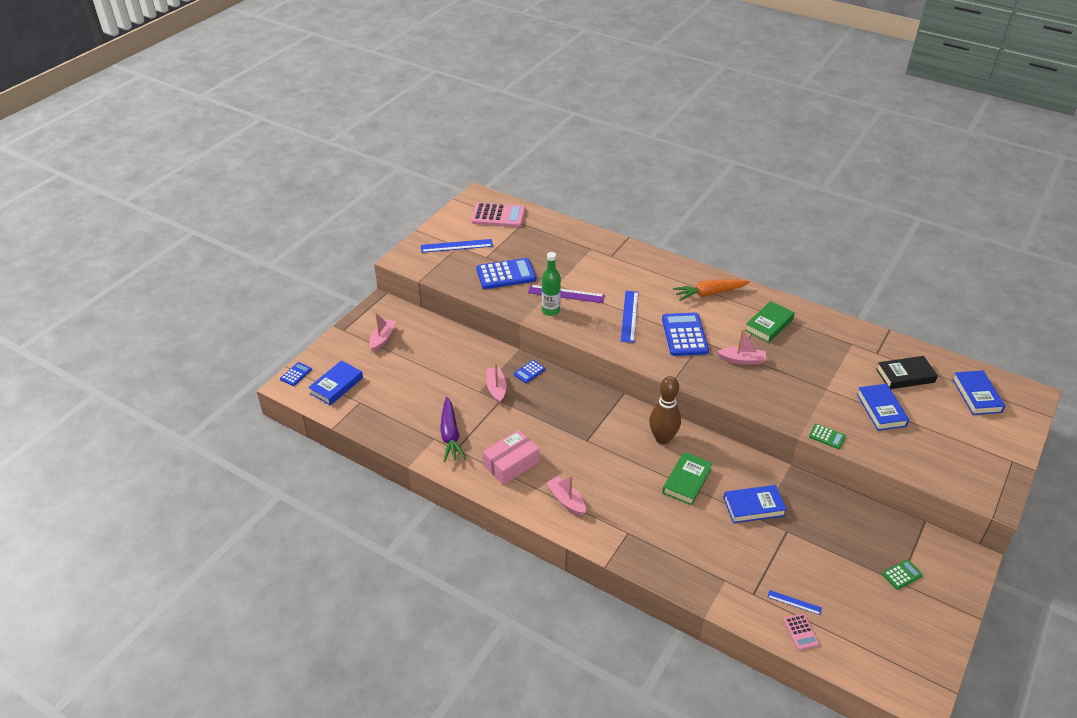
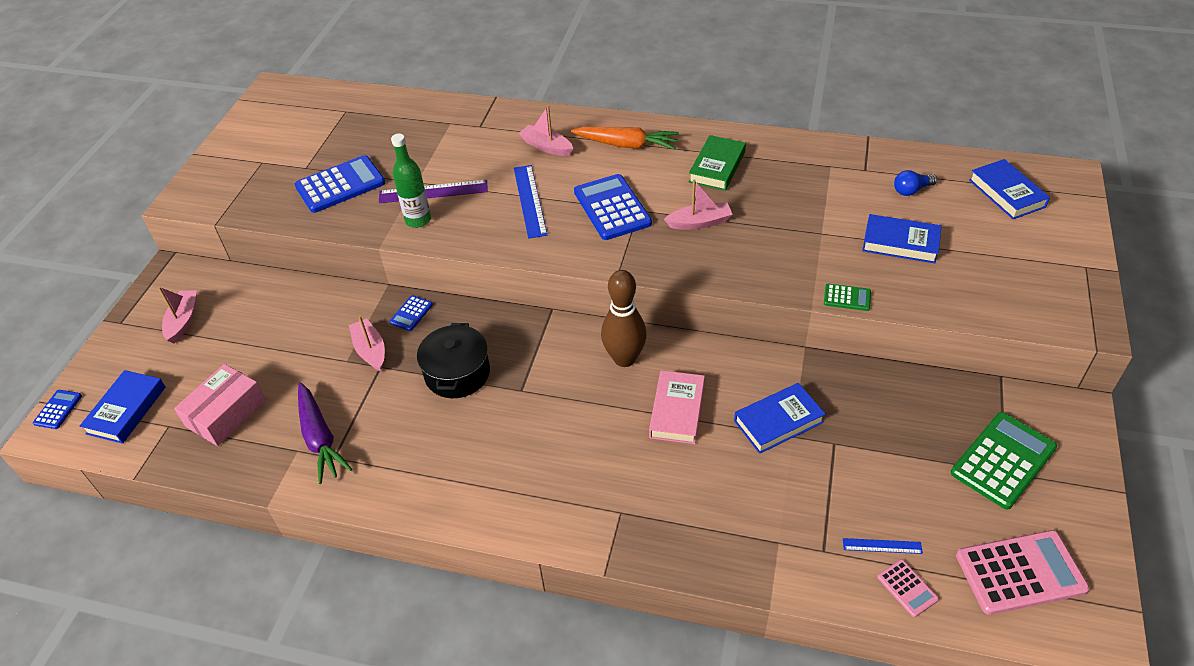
camera: 15 degrees left, 5 degrees up
(456, 246) = (259, 162): blue ruler -> none
(498, 216) = (308, 108): pink calculator -> pink calculator (1020, 572)
(511, 464) = (422, 456): pink box -> pink box (226, 413)
(548, 418) = (457, 373): none -> black pot
(566, 500) = (518, 489): pink boat -> pink boat (546, 147)
(686, 481) = (677, 410): green book -> pink book
(709, 293) = (626, 145): orange carrot -> orange carrot turned 135 degrees counterclockwise
(881, 410) = (900, 243): blue book -> blue book turned 45 degrees counterclockwise
(902, 575) = (1003, 460): green calculator -> green calculator, size x2.05
(905, 376) = (911, 190): black book -> blue light bulb

